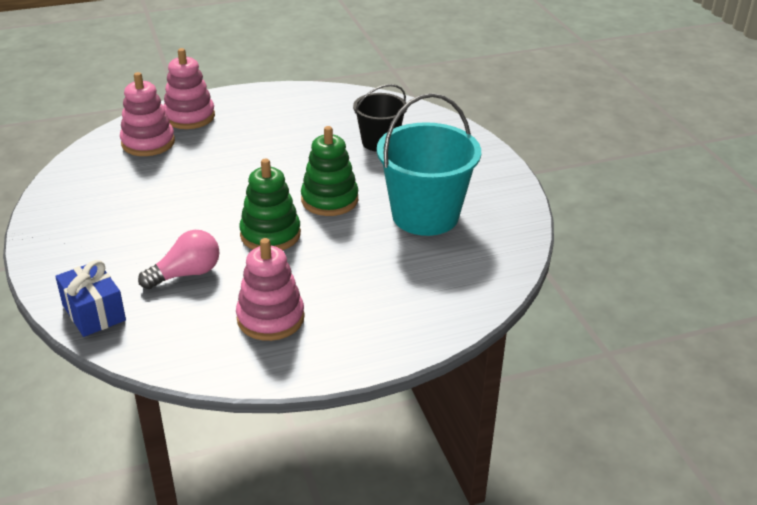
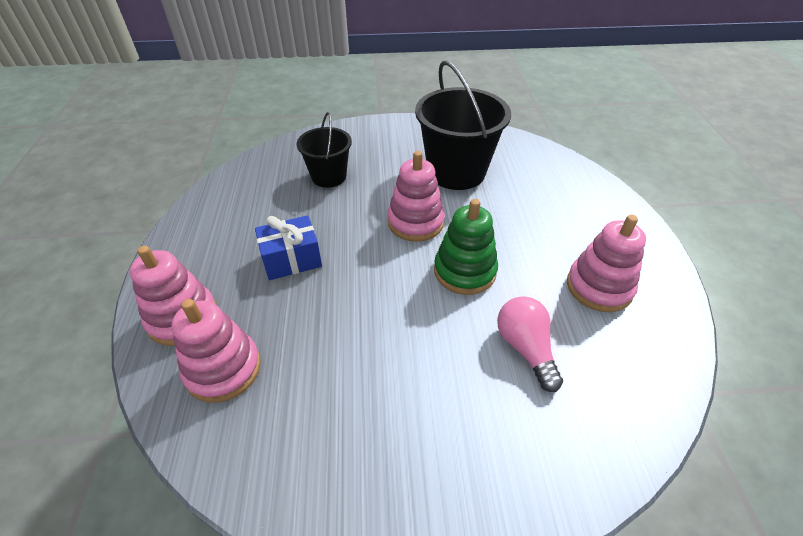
camera: 75 degrees left, 10 degrees up
(94, 312) = (597, 449): blue gift -> blue gift (292, 259)
(329, 200) = (415, 222): green stacking toy -> pink stacking toy
(425, 215) = (456, 172): turquoise bucket -> black bucket

